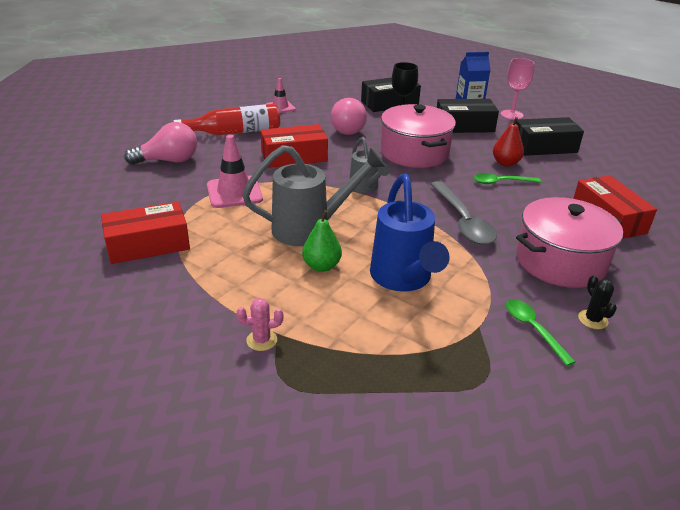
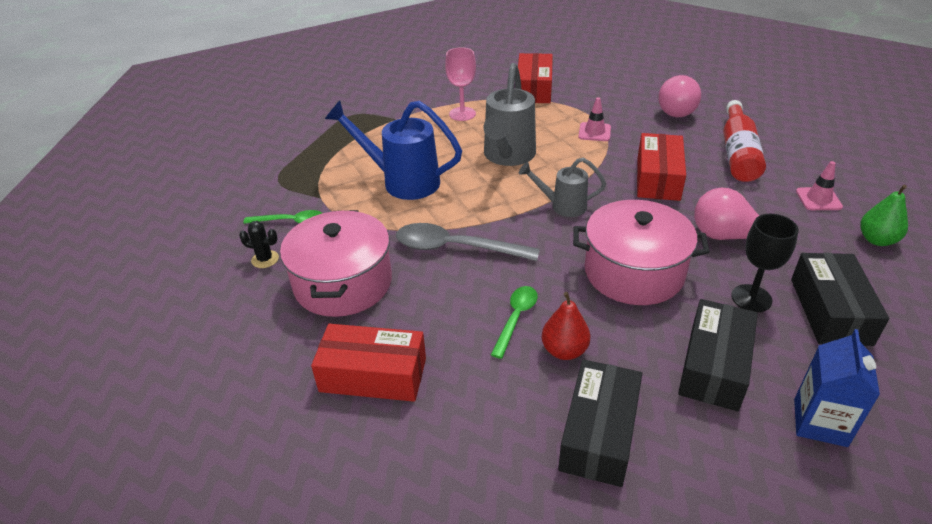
camera: 120 degrees right, 5 degrees up
(234, 192) = (594, 132): pink traffic cone -> pink traffic cone, size x0.62
(261, 340) = (395, 113): pink cactus -> none
(321, 266) = (451, 150): green pear -> green pear (877, 240)
(511, 115) = (755, 467): pink goblet -> pink goblet (462, 114)

